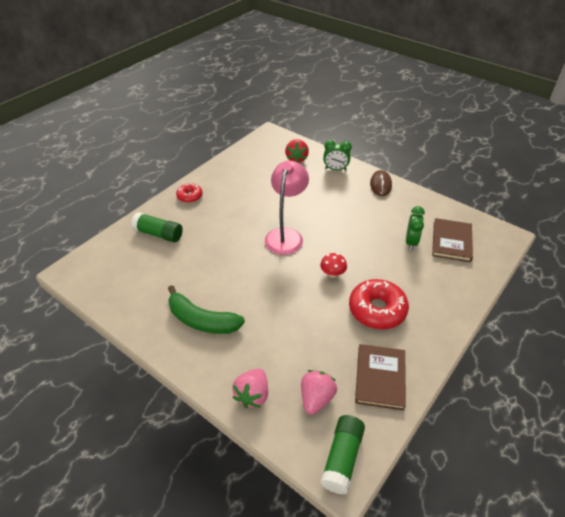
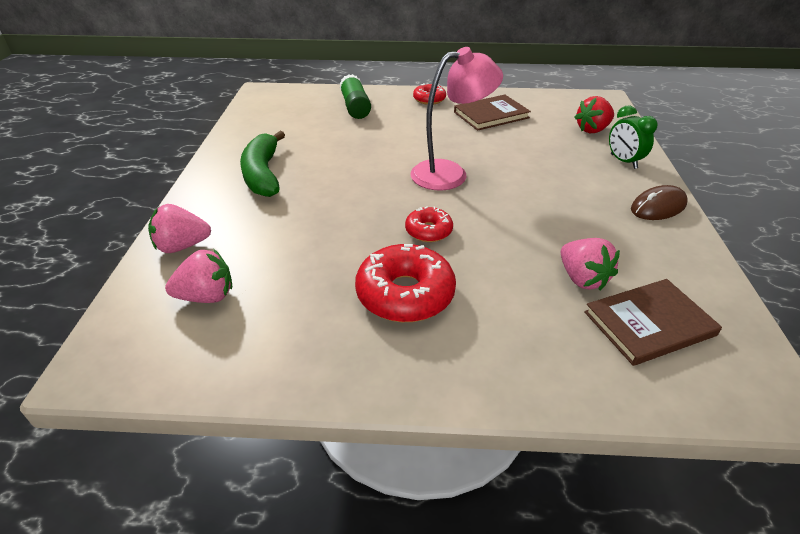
camera: 55 degrees right, 5 degrees down
(332, 273) = (428, 231): red mushroom -> red donut
(342, 458) = (122, 356): green glue stick -> none
(380, 378) = (281, 343): brown book -> brown book (491, 115)
(411, 242) = (582, 279): green clock -> pink strawberry

